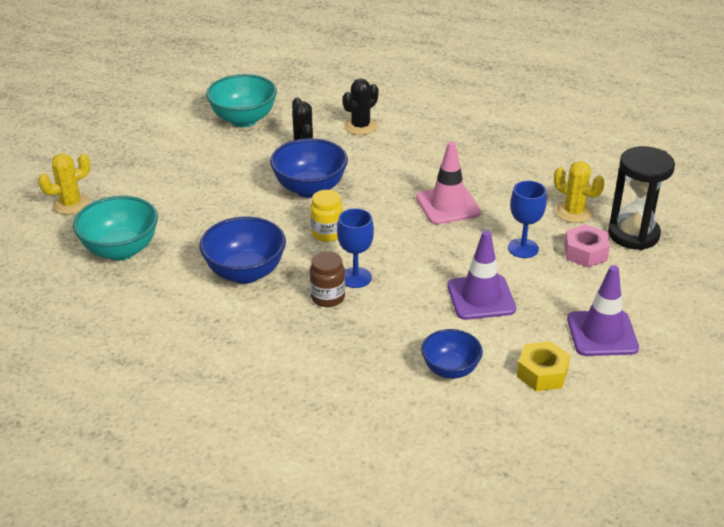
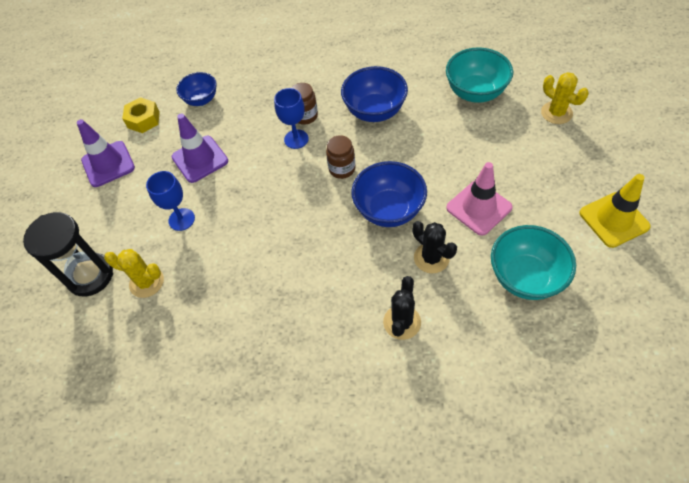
camera: 160 degrees right, 20 degrees up
(71, 204) = (556, 113): yellow cactus -> yellow cactus turned 75 degrees counterclockwise
(136, 126) = (614, 220): none -> yellow traffic cone
(327, 233) = (342, 169): yellow jar -> brown jar
(448, 205) = (260, 242): pink traffic cone -> pink traffic cone (479, 208)
(585, 252) = (129, 236): pink nut -> none

